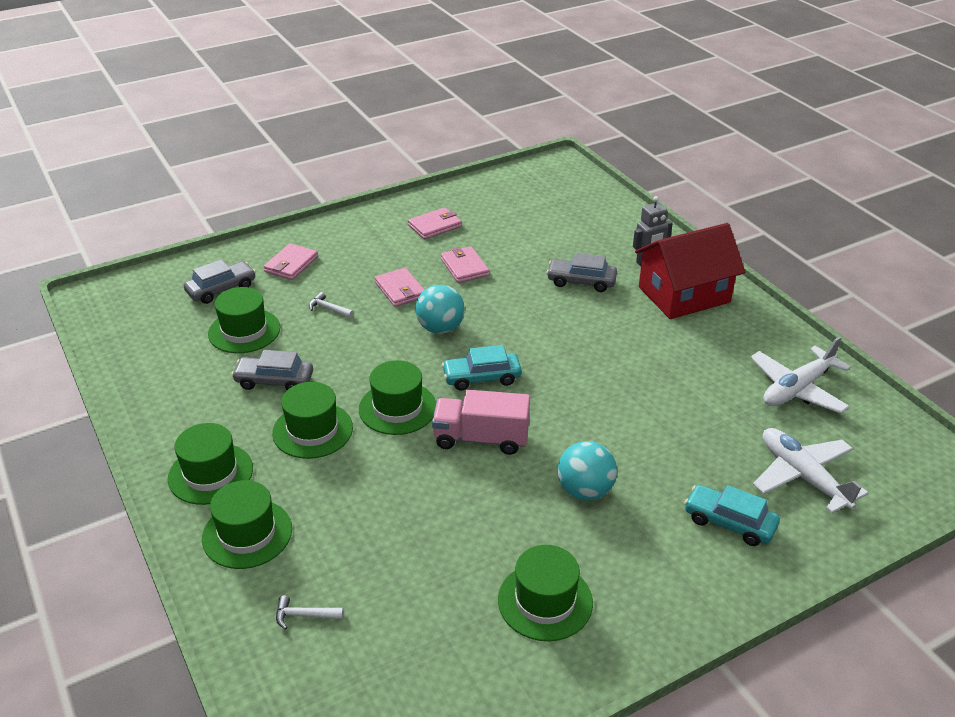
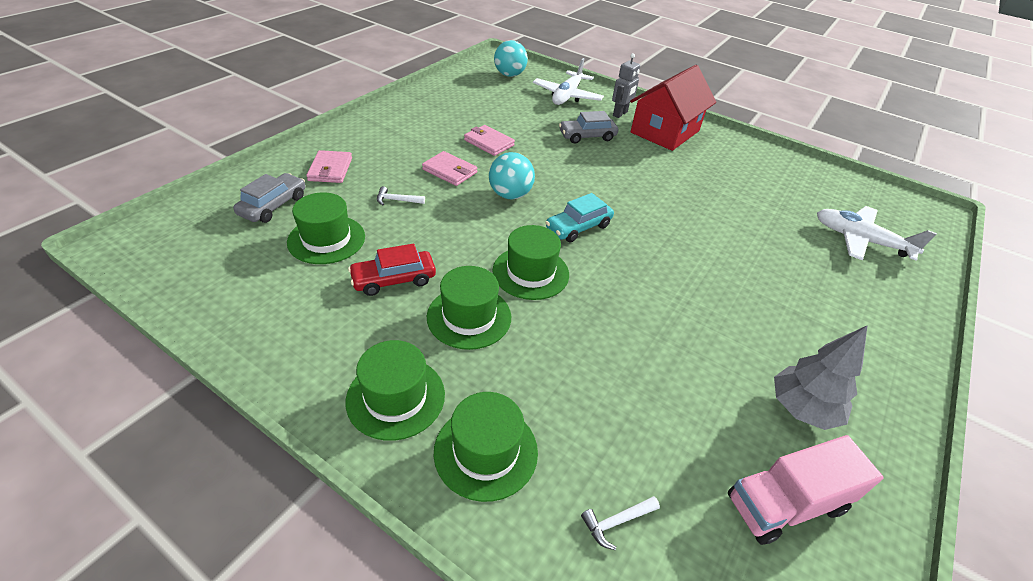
camera: 30 degrees left, 5 degrees up
(274, 381) = (394, 279): grey car -> red car
(435, 226) = (438, 116): pink wallet -> none
(481, 438) = (622, 279): pink truck -> pink truck (786, 504)
(545, 601) = (801, 409): green hat -> grey tree
(585, 491) = (739, 298): turquoise ball -> turquoise ball (509, 75)
(729, 522) = (854, 290): turquoise car -> none
(797, 389) = (795, 180): white plane -> white plane (567, 96)

